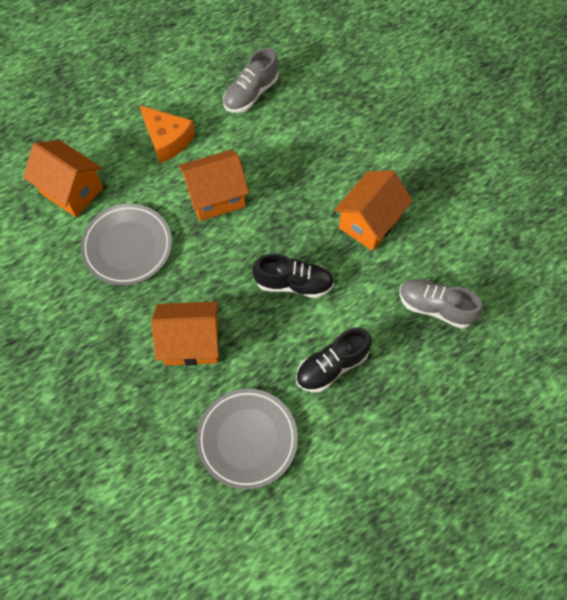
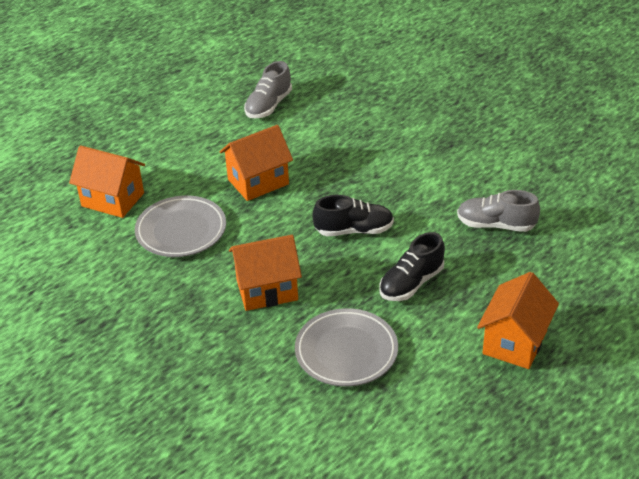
camera: 10 degrees left, 25 degrees down
(167, 140) = (197, 149): orange cheese -> none
(369, 222) = (412, 176): orange house -> orange house (515, 342)

